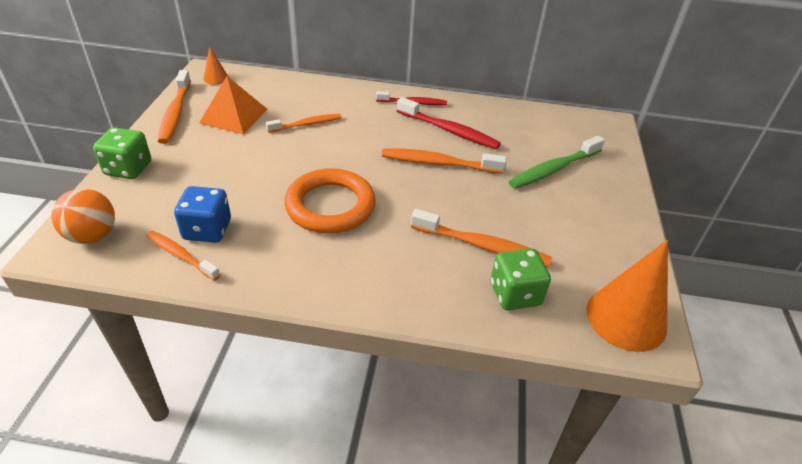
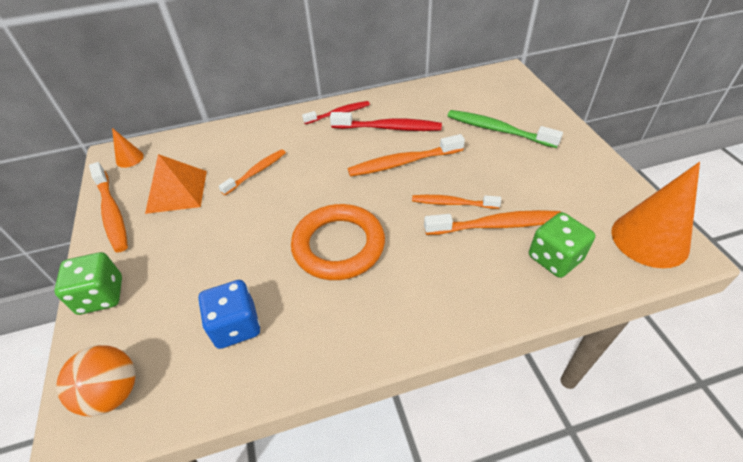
camera: 20 degrees left, 5 degrees up
(181, 255) = (228, 368): orange toothbrush -> orange toothbrush (452, 203)
(553, 169) = (497, 130): green toothbrush -> green toothbrush turned 90 degrees clockwise

